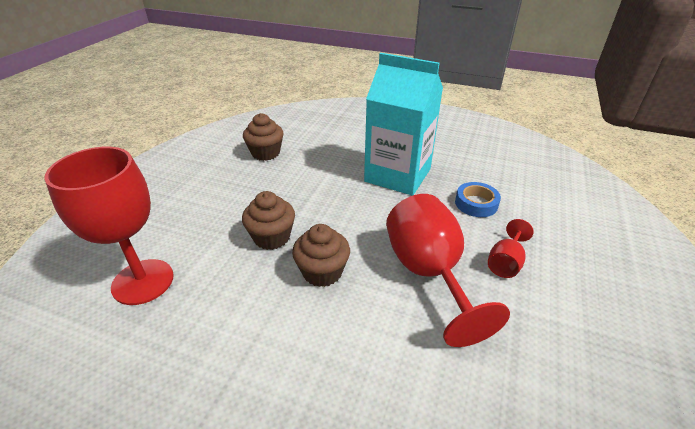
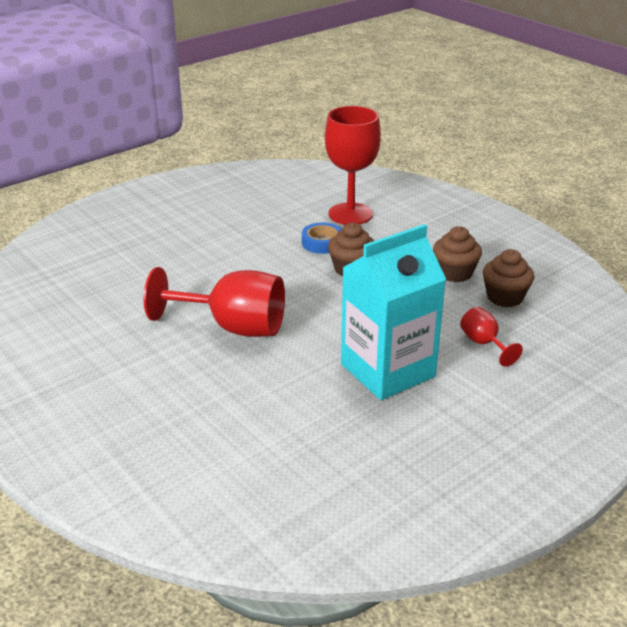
camera: 120 degrees right, 5 degrees down
(322, 272) = (288, 280): brown cupcake -> brown cupcake (454, 273)
(476, 203) = (288, 401): blue tape -> blue tape (322, 243)
(505, 263) = (200, 373): red goblet -> red goblet (484, 344)

